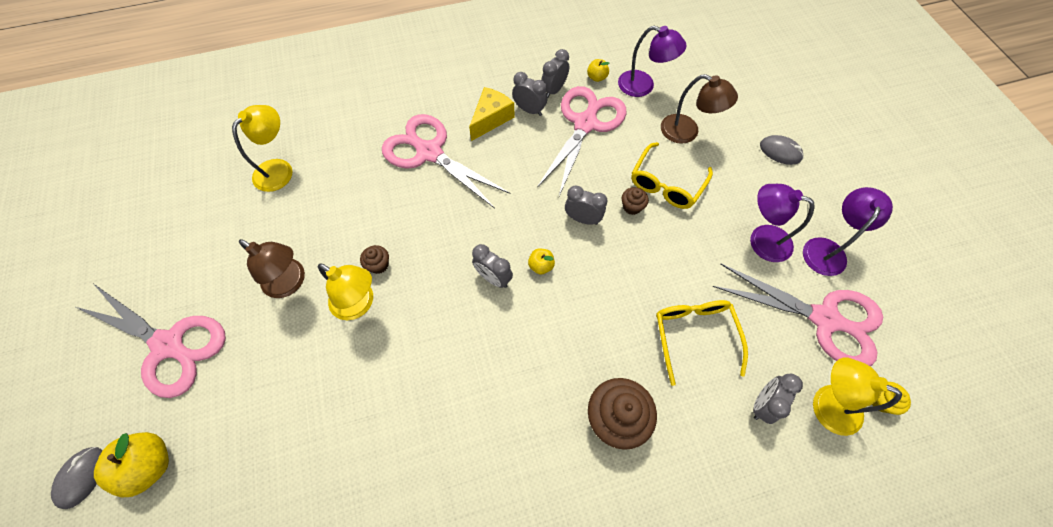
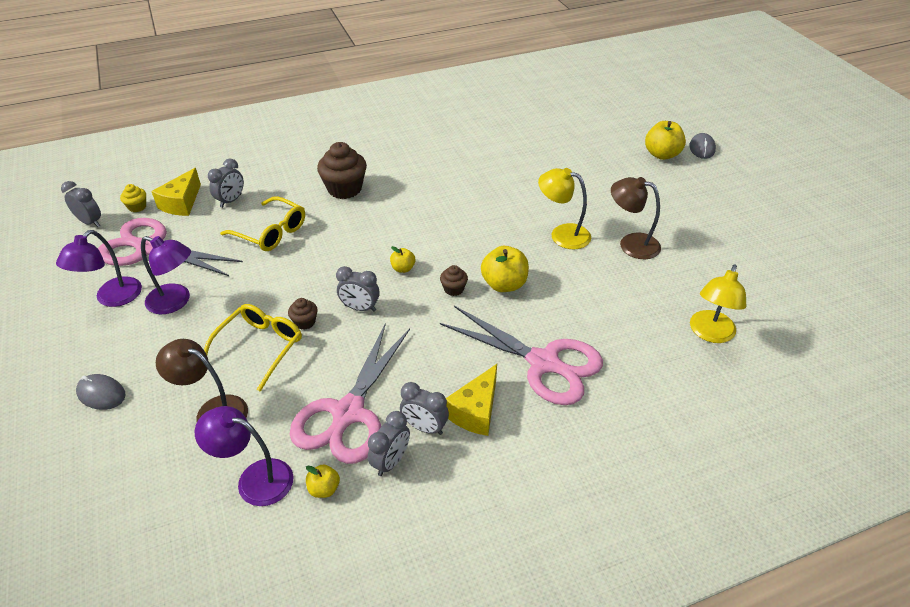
camera: 175 degrees right, 20 degrees down
(169, 345) = (702, 203): pink scissors -> none
(378, 265) = (557, 260): brown cupcake -> brown cupcake (453, 289)
(442, 237) = (504, 284): none -> yellow apple
(493, 278) = (447, 257): grey clock -> grey clock (90, 222)
(694, 336) = (270, 232): yellow glasses -> yellow glasses turned 45 degrees counterclockwise
(825, 404) = (181, 203): yellow lamp -> yellow cheese

